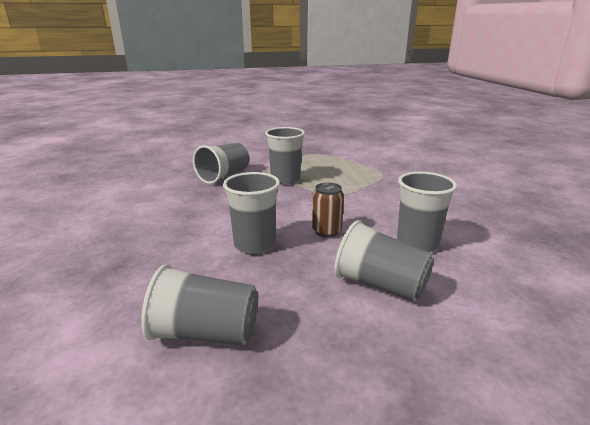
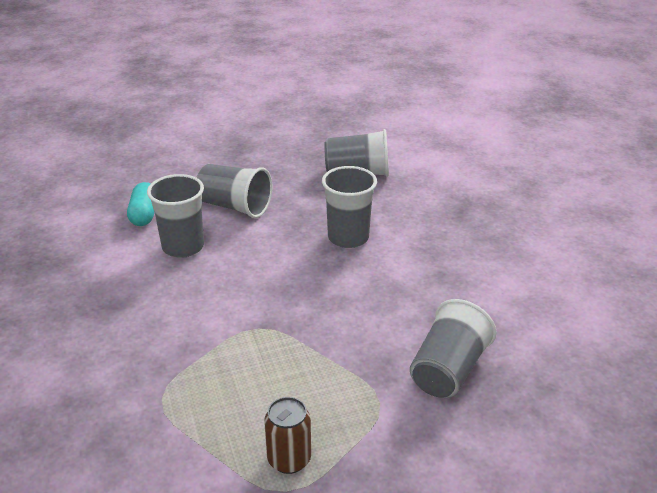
camera: 175 degrees right, 10 degrees up
(285, 180) = (338, 364): grey cup -> none
(326, 231) = (274, 258): brown can -> brown can (289, 459)
(487, 280) = (144, 214): none -> turquoise capsule

